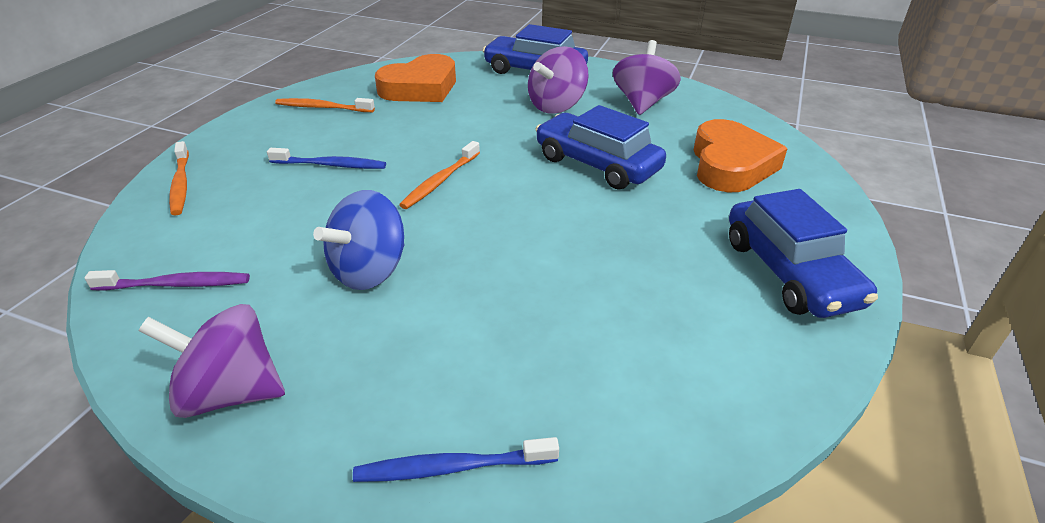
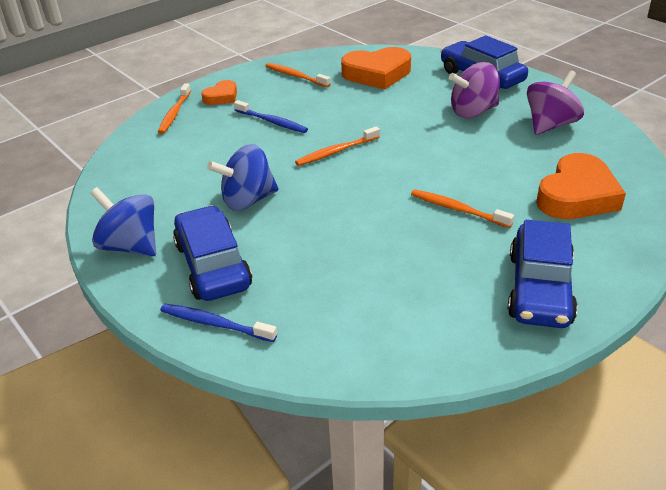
camera: 30 degrees right, 0 degrees up
(175, 285) = (137, 177): purple toothbrush -> none
(231, 392) = (131, 246): purple spinning top -> blue spinning top
(238, 150) = (221, 97): none -> orange heart
(597, 164) = (463, 167): blue car -> blue car (213, 265)
(631, 210) = (458, 209): none -> orange toothbrush

